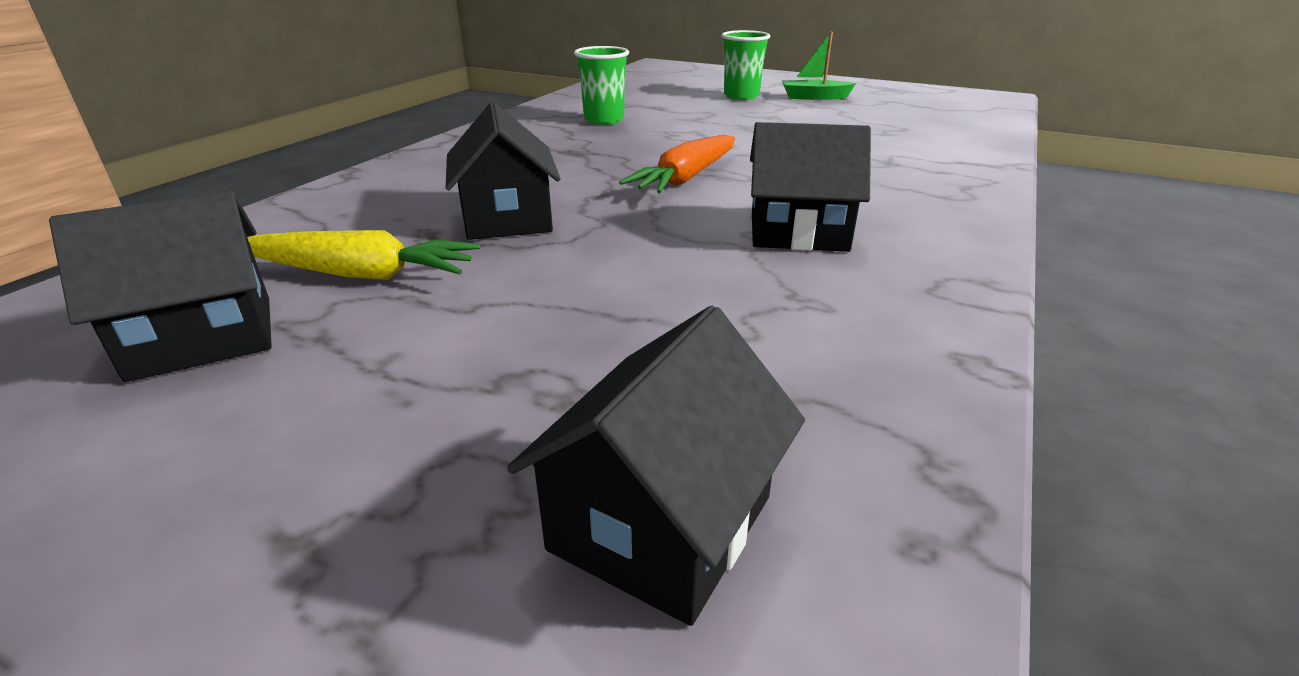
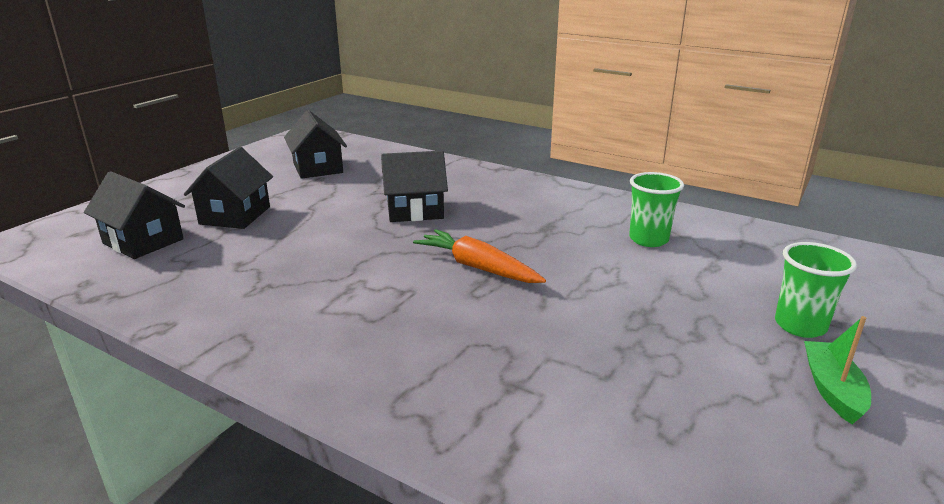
camera: 95 degrees right, 5 degrees down
(361, 274) = (358, 185): yellow carrot -> none
(798, 232) = (354, 300): black house -> black house (235, 215)

